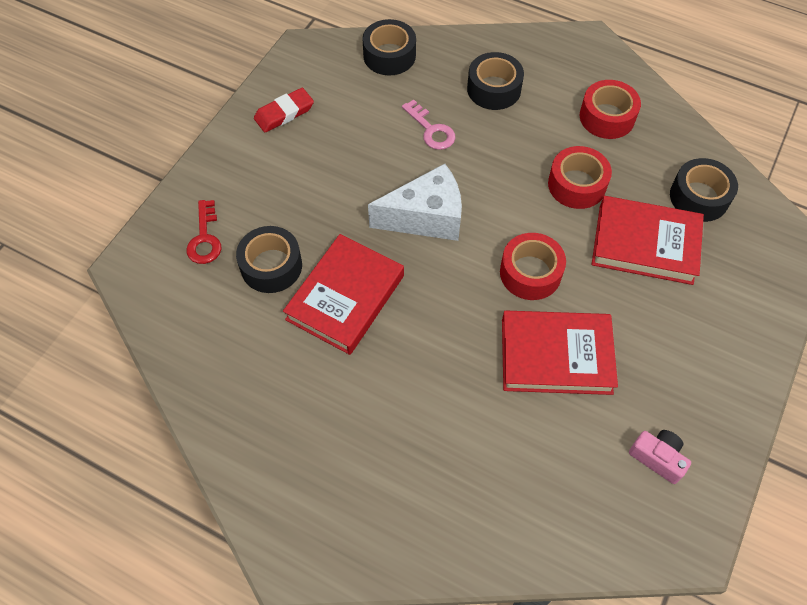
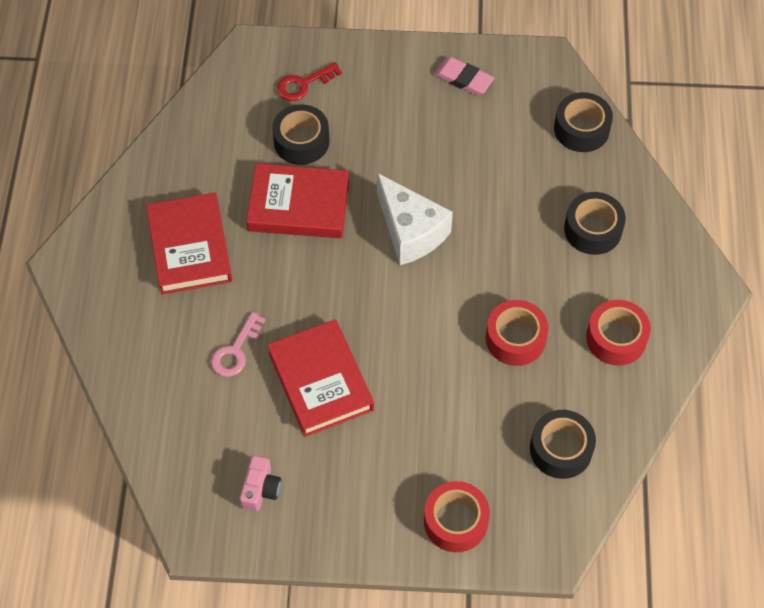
camera: 65 degrees right, 0 degrees up
(284, 113) = (463, 79): red eraser -> pink eraser
(431, 130) = (511, 197): pink key -> pink key (235, 351)
(530, 273) = (395, 333): red tape -> red tape (455, 521)
(645, 244) = (477, 417): red book -> red book (190, 247)

